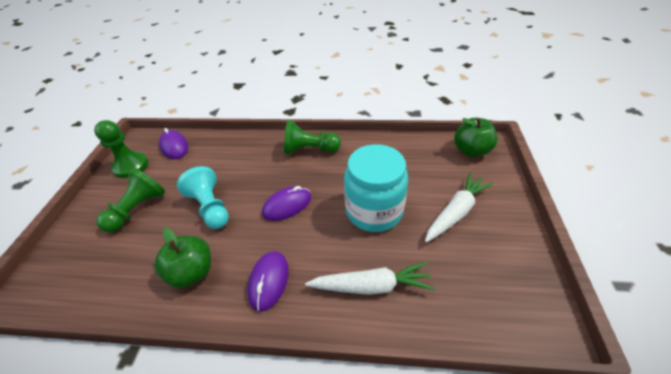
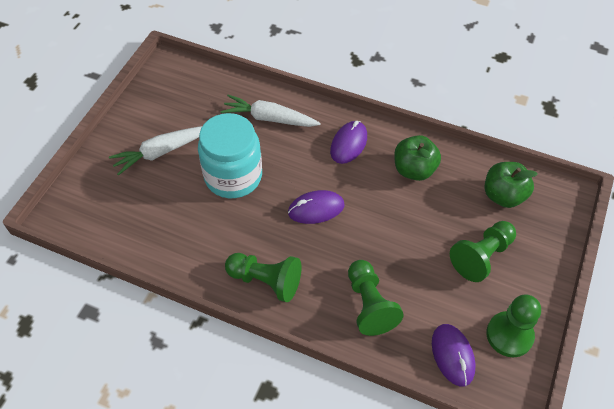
camera: 165 degrees left, 10 degrees up
(210, 207) = (398, 232): turquoise pawn -> none
(232, 156) = (369, 304): none -> green pawn
(471, 150) = (83, 213): green apple -> green apple (503, 195)

